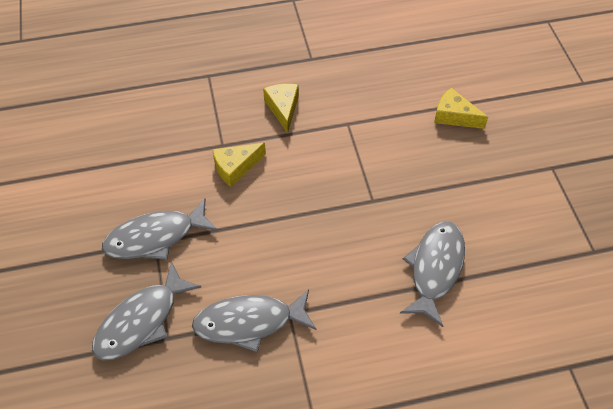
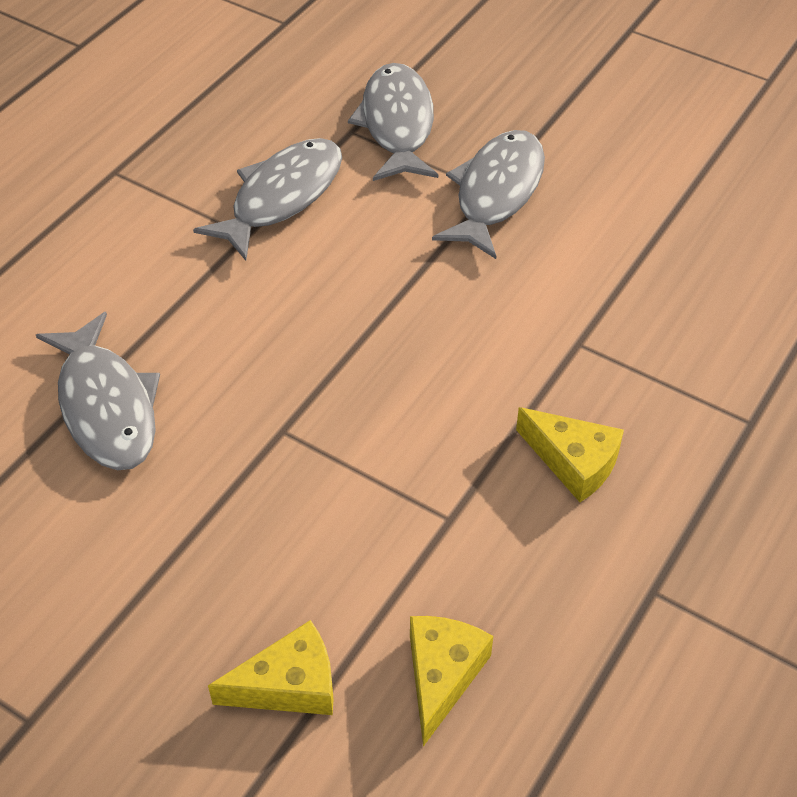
camera: 135 degrees right, 5 degrees down
(235, 167) = (519, 330): yellow cheese -> yellow cheese (442, 675)

